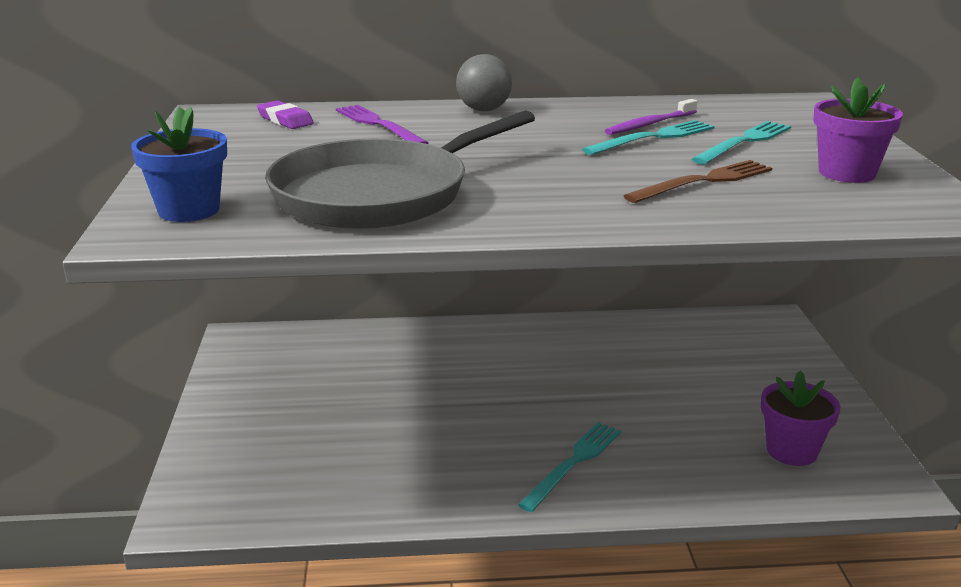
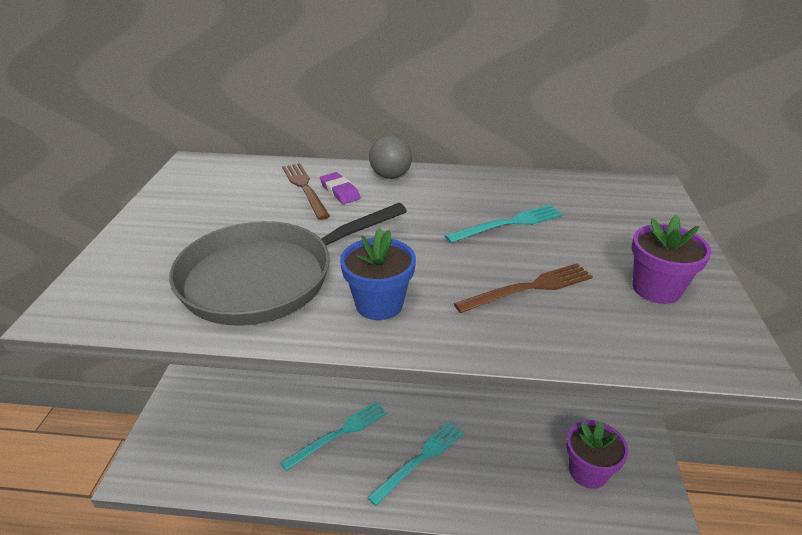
camera: 10 degrees right, 10 degrees up
(189, 210) = (118, 283): blue flower pot -> blue flower pot (379, 304)
(285, 120) = (241, 176): purple eraser -> purple eraser (340, 191)
(378, 125) = (305, 188): purple fork -> brown fork
(649, 124) = (512, 205): purple toothbrush -> none
(744, 142) = (581, 236): turquoise fork -> turquoise fork (339, 434)

